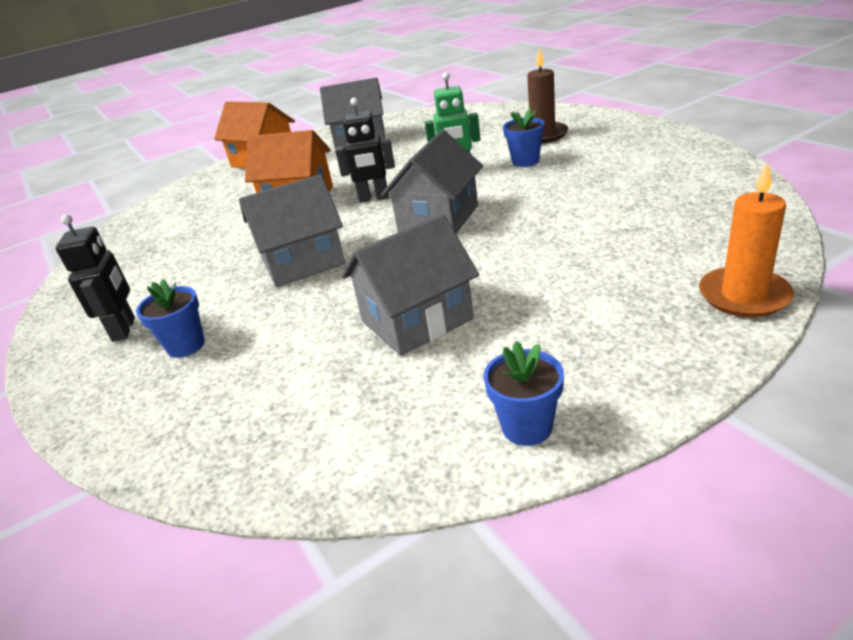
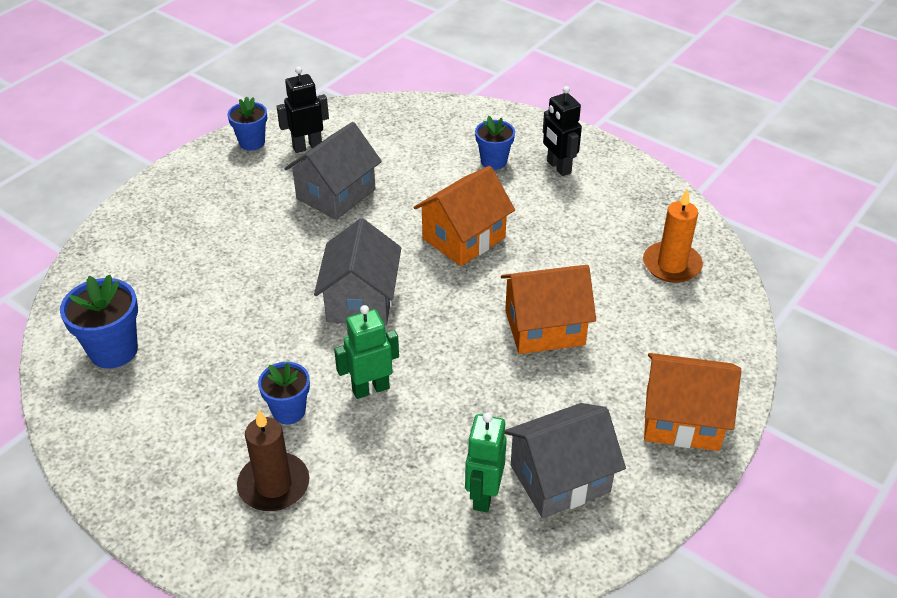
camera: 155 degrees right, 10 degrees up
(303, 262) = (463, 238): grey house -> orange house
(374, 198) = (450, 331): black robot -> black robot (307, 147)
(410, 135) = (483, 495): none -> green robot
(692, 191) = (113, 350): none -> blue flower pot
(743, 296) = (116, 231): orange candle -> orange candle (671, 265)

